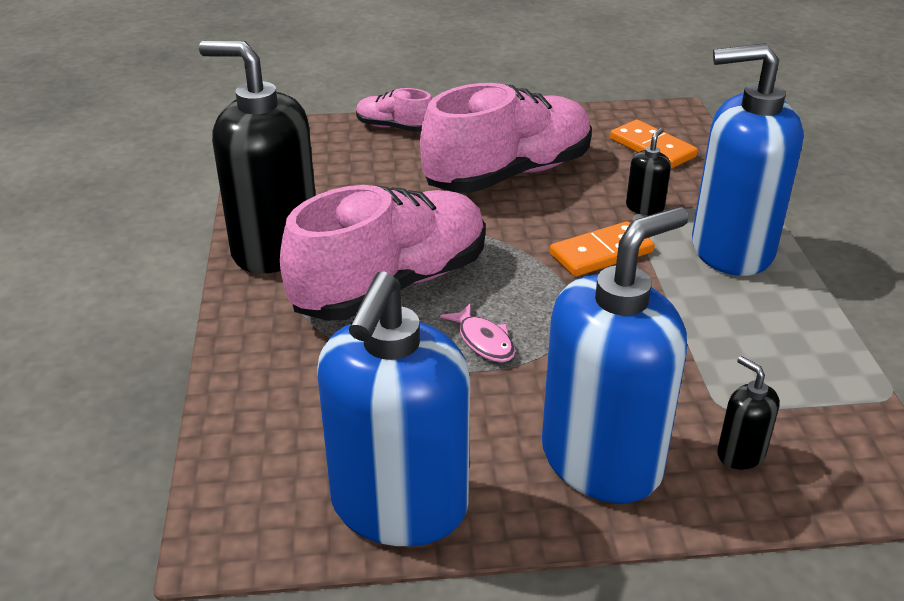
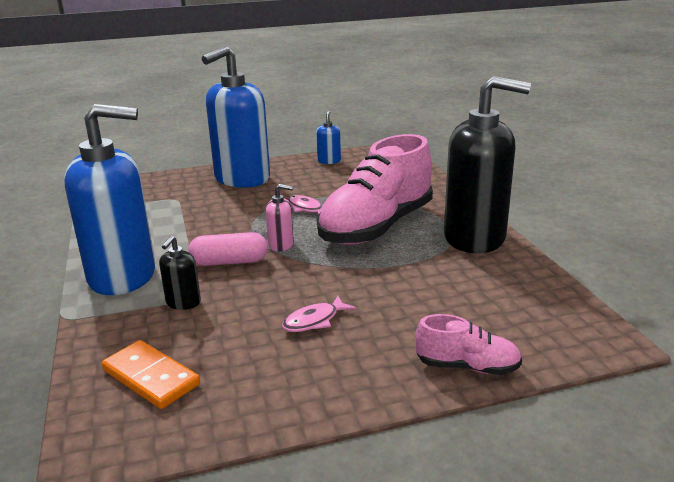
camera: 170 degrees right, 10 degrees down
(399, 506) = (329, 161): blue soap dispenser -> blue soap dispenser, size x0.41
(508, 174) = (314, 321): pink shoe -> pink fish
(533, 271) = (281, 245): none -> pink soap dispenser
(601, 253) = (229, 262): orange domino -> pink capsule
(740, 453) = (174, 187): black soap dispenser -> none

